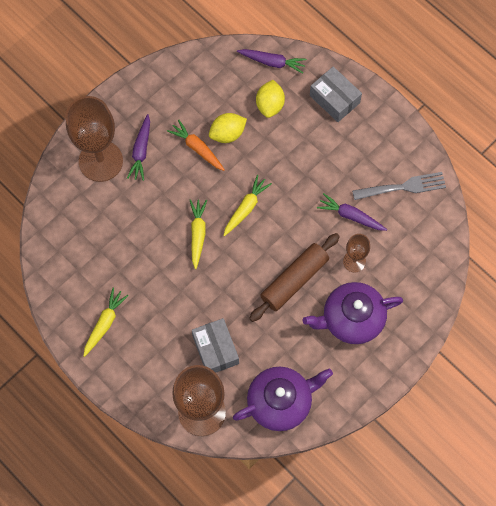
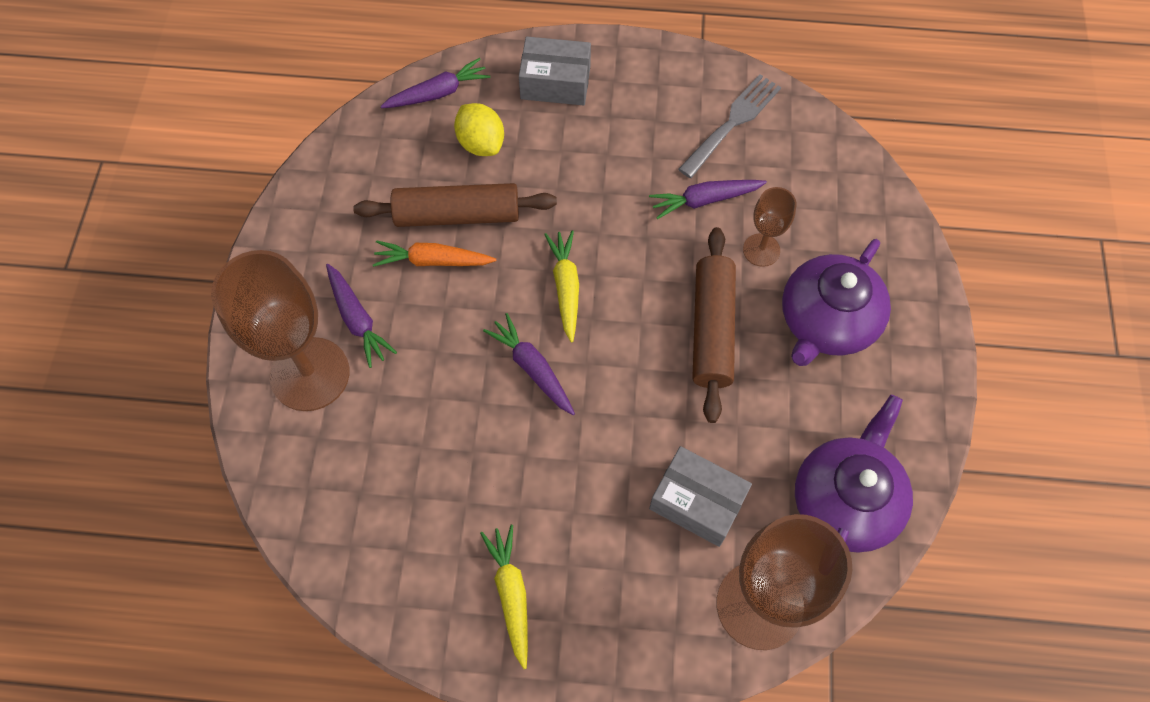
camera: 40 degrees left, 5 degrees down
(198, 234) = (532, 368): yellow carrot -> purple carrot
(227, 134) = (457, 215): yellow lemon -> brown rolling pin

